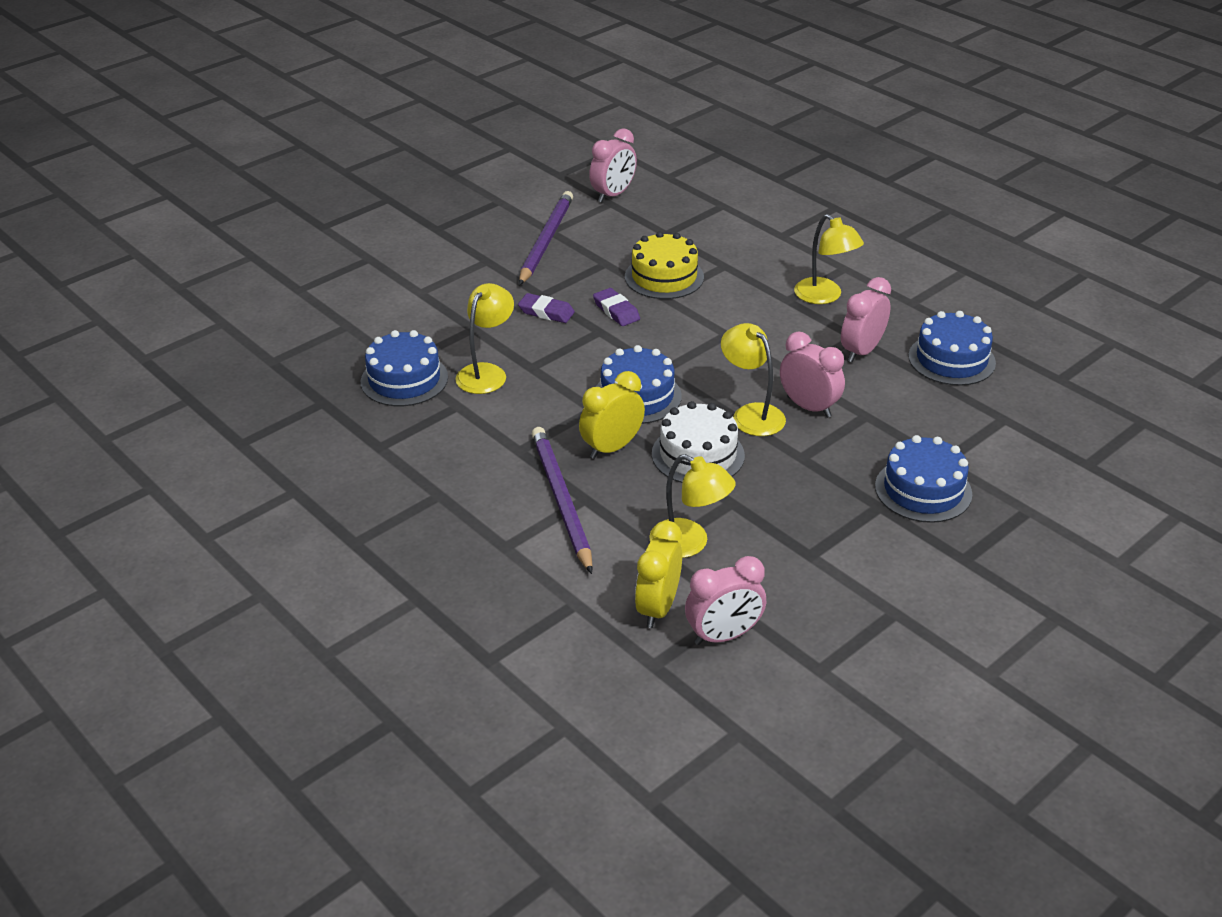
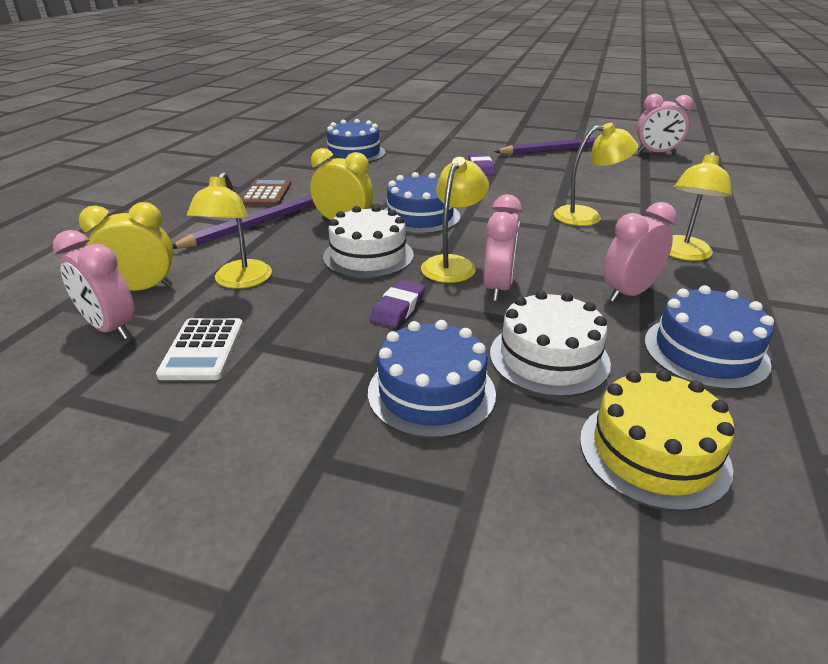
camera: 60 degrees right, 5 degrees down
(477, 479) = (266, 193): none -> brown calculator
(486, 373) = (388, 169): yellow lamp -> yellow lamp (587, 216)
(616, 311) = (517, 186): purple eraser -> purple eraser (398, 308)
(664, 277) = (588, 189): yellow cake -> yellow cake (653, 452)
(796, 586) = (203, 350): none -> white calculator
(861, 351) = (628, 293): pink clock -> pink clock turned 45 degrees counterclockwise
(917, 425) = (549, 358): none -> white cake

